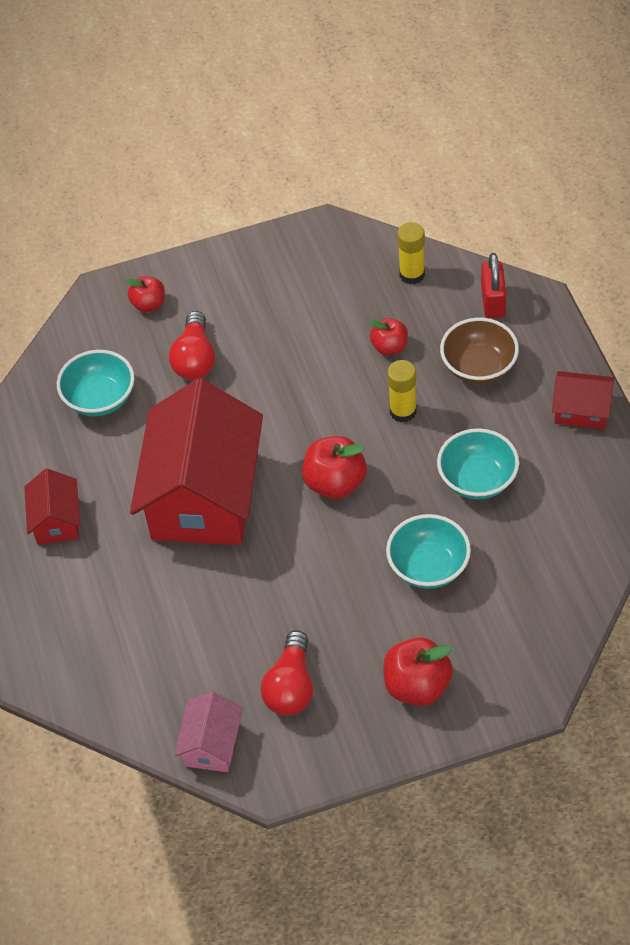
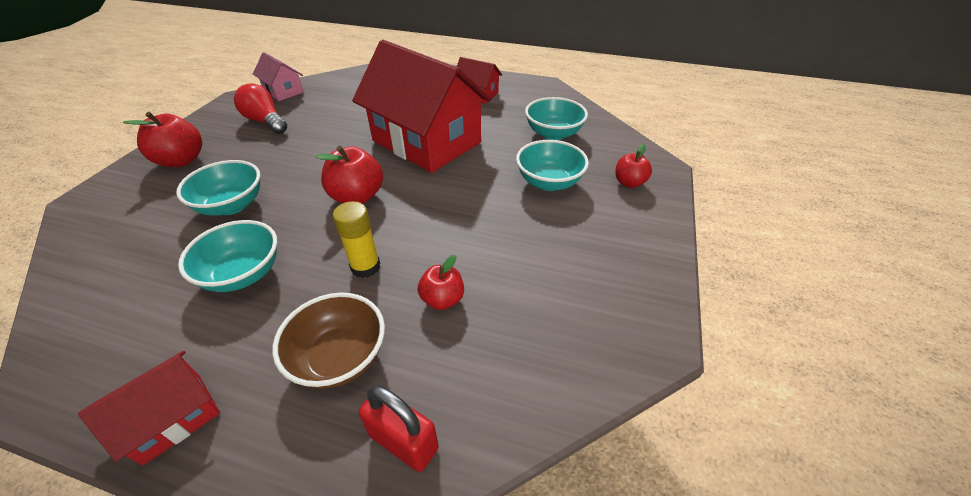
camera: 120 degrees right, 10 degrees down
(195, 359) = (549, 182): red light bulb -> turquoise bowl
(412, 274) = (521, 380): yellow glue stick -> none

